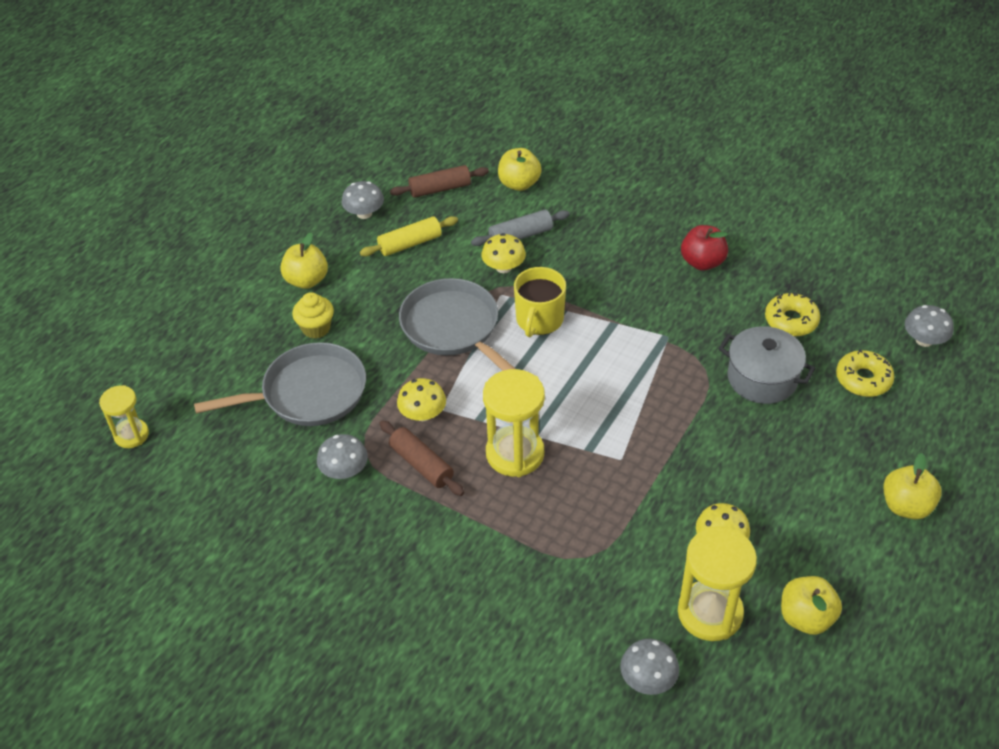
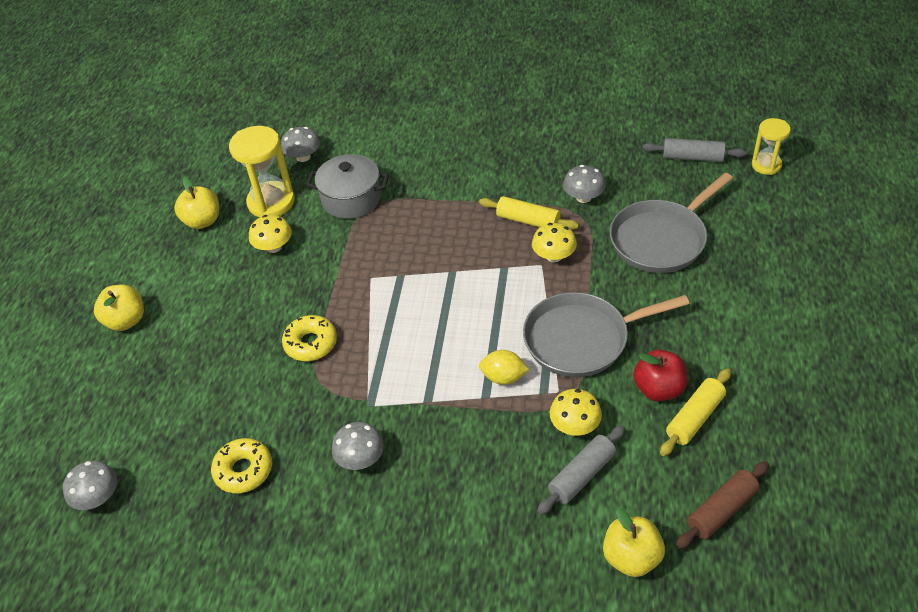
camera: 160 degrees right, 0 degrees up
(191, 475) = (692, 157): none -> grey rolling pin
(306, 280) = (761, 336): yellow apple -> none
(316, 328) = (706, 293): yellow cupcake -> none
(364, 213) = (777, 439): grey mushroom -> grey mushroom (360, 458)
(421, 464) = (528, 221): brown rolling pin -> yellow rolling pin
(453, 328) = (581, 339): grey pan -> grey pan turned 135 degrees clockwise
(515, 454) = (459, 253): yellow hourglass -> none
(539, 320) = (503, 377): yellow mug -> yellow lemon
(702, 262) = (358, 515): red apple -> red apple (659, 389)
(762, 378) = (264, 393): grey pot -> grey pot (351, 199)
(863, 379) = (164, 426): yellow donut -> yellow donut (311, 343)

